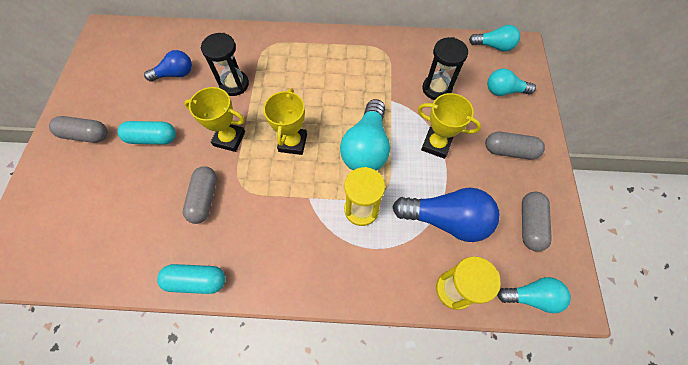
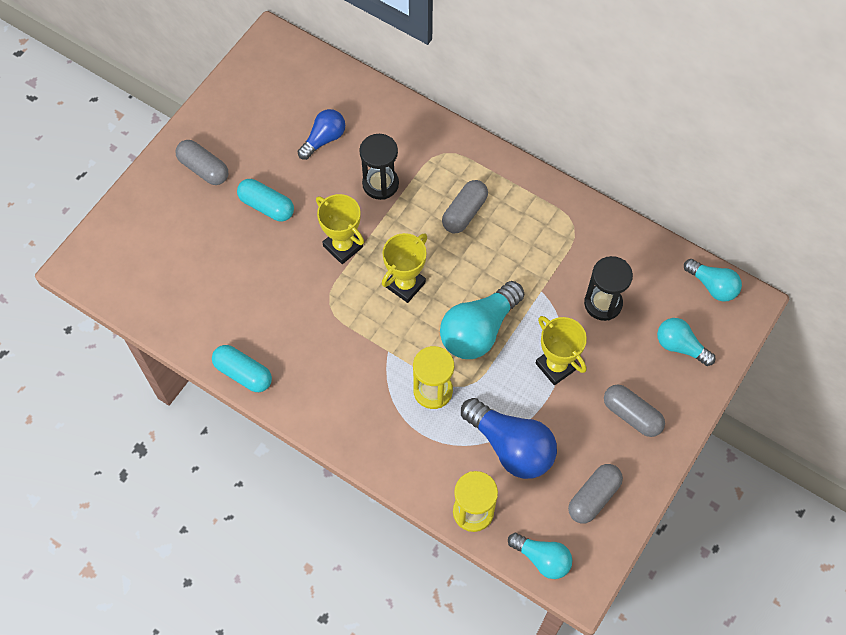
camera: 30 degrees right, 0 degrees up
(175, 74) = (324, 139): blue light bulb -> blue light bulb turned 60 degrees counterclockwise
(204, 198) = (287, 298): grey capsule -> grey capsule (464, 212)

